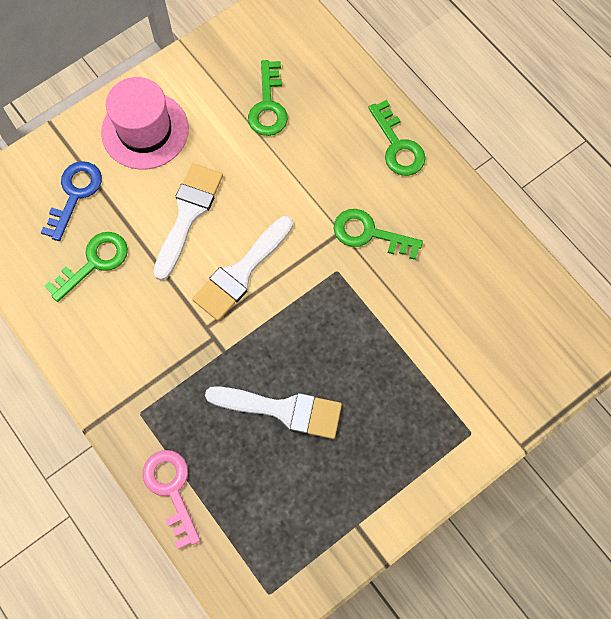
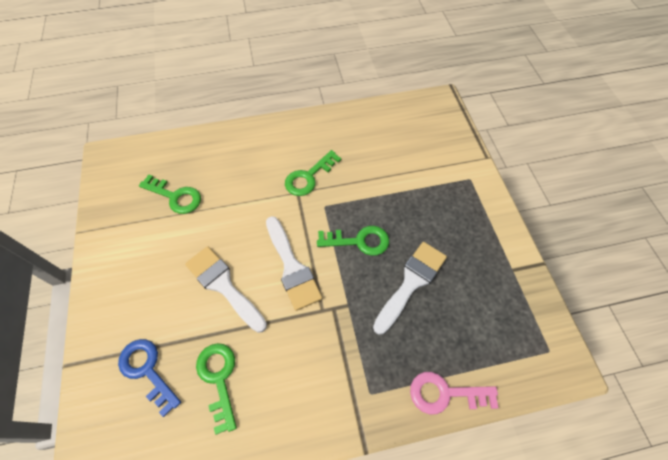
camera: 65 degrees left, 10 degrees down
(145, 130) = (132, 288): pink hat -> none
(397, 146) = (257, 137): green key -> green key (359, 241)

